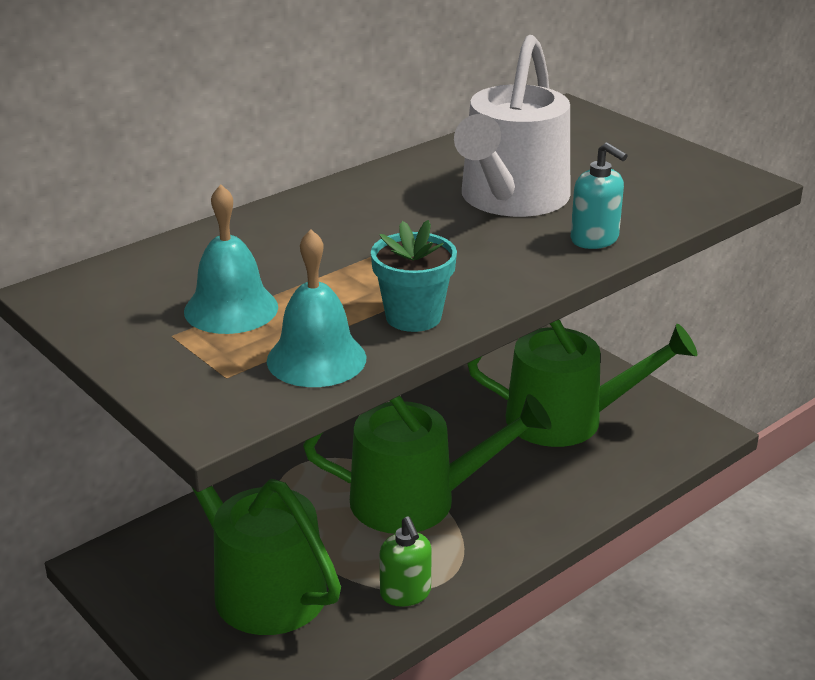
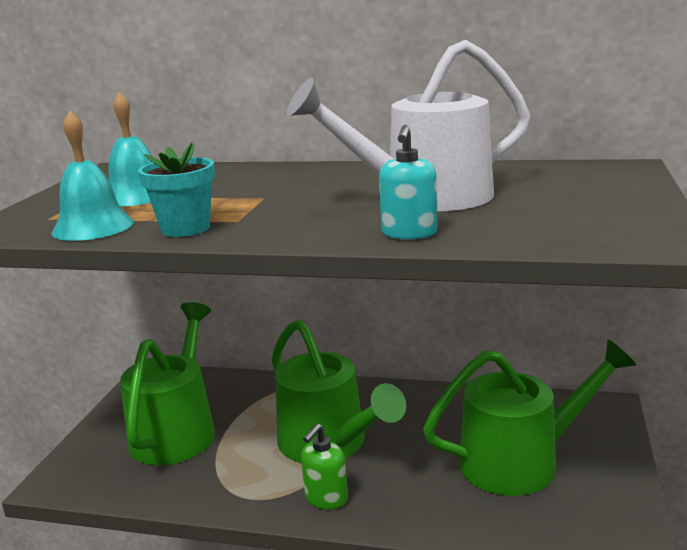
camera: 55 degrees right, 10 degrees down
(405, 593) = (221, 488): green soap dispenser -> green soap dispenser (326, 498)
(568, 419) = (521, 461): green watering can -> green watering can turned 75 degrees counterclockwise

